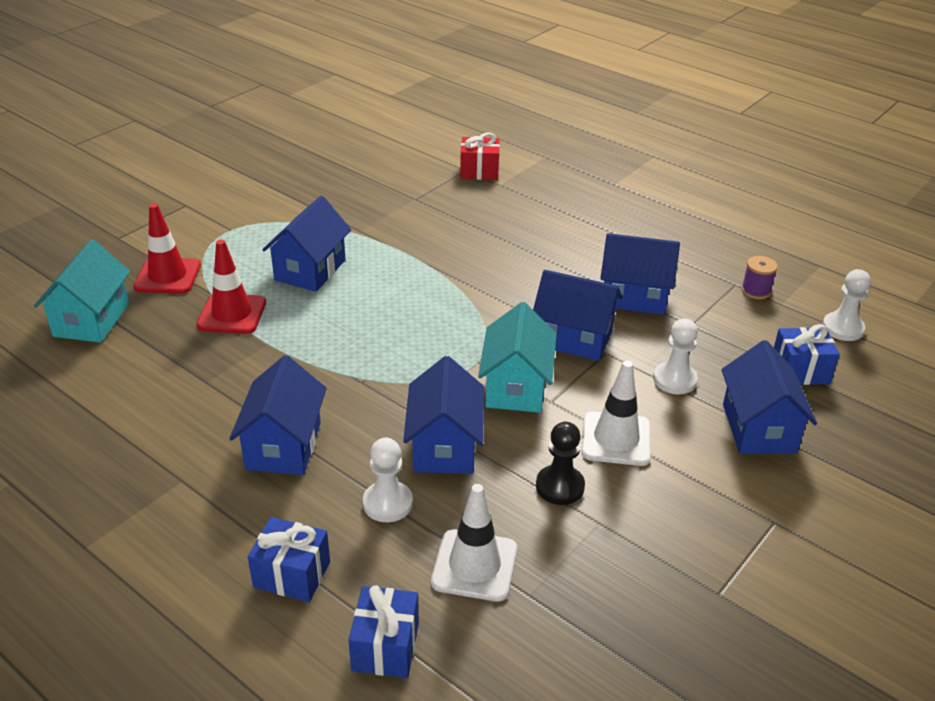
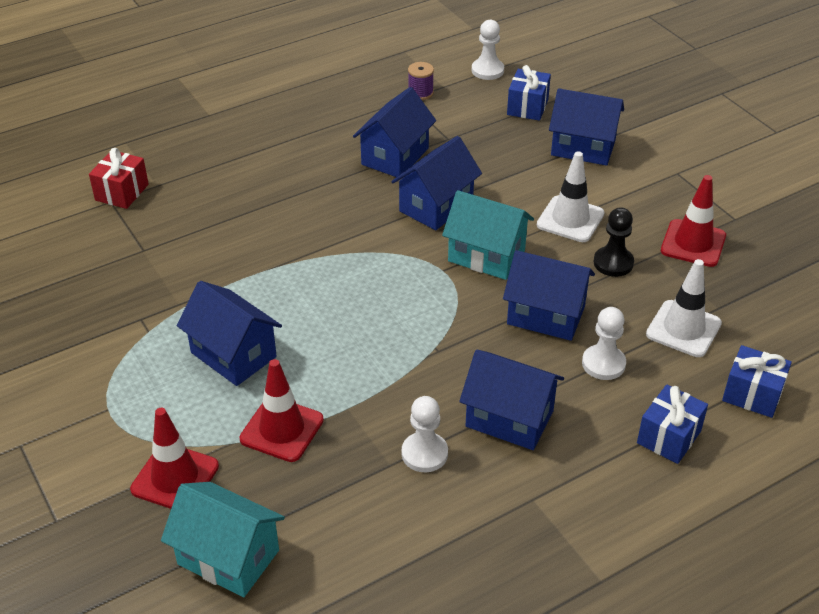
camera: 70 degrees left, 5 degrees up
(640, 555) = (693, 243): none -> red traffic cone
(674, 380) = (513, 169): white pawn -> white pawn (424, 453)

